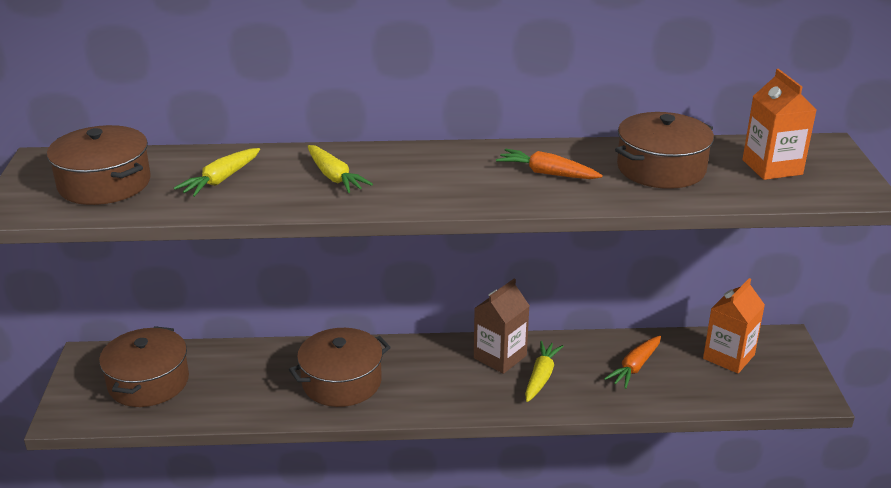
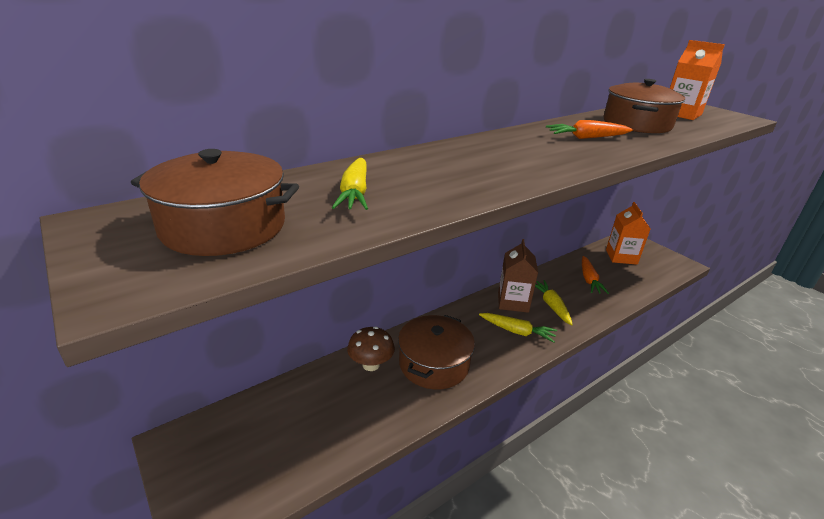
camera: 35 degrees left, 0 degrees up
(148, 382) = (265, 440): brown pot -> none
(284, 360) = (371, 364): none -> brown mushroom
(334, 177) = (452, 169): yellow carrot -> yellow carrot (516, 331)

